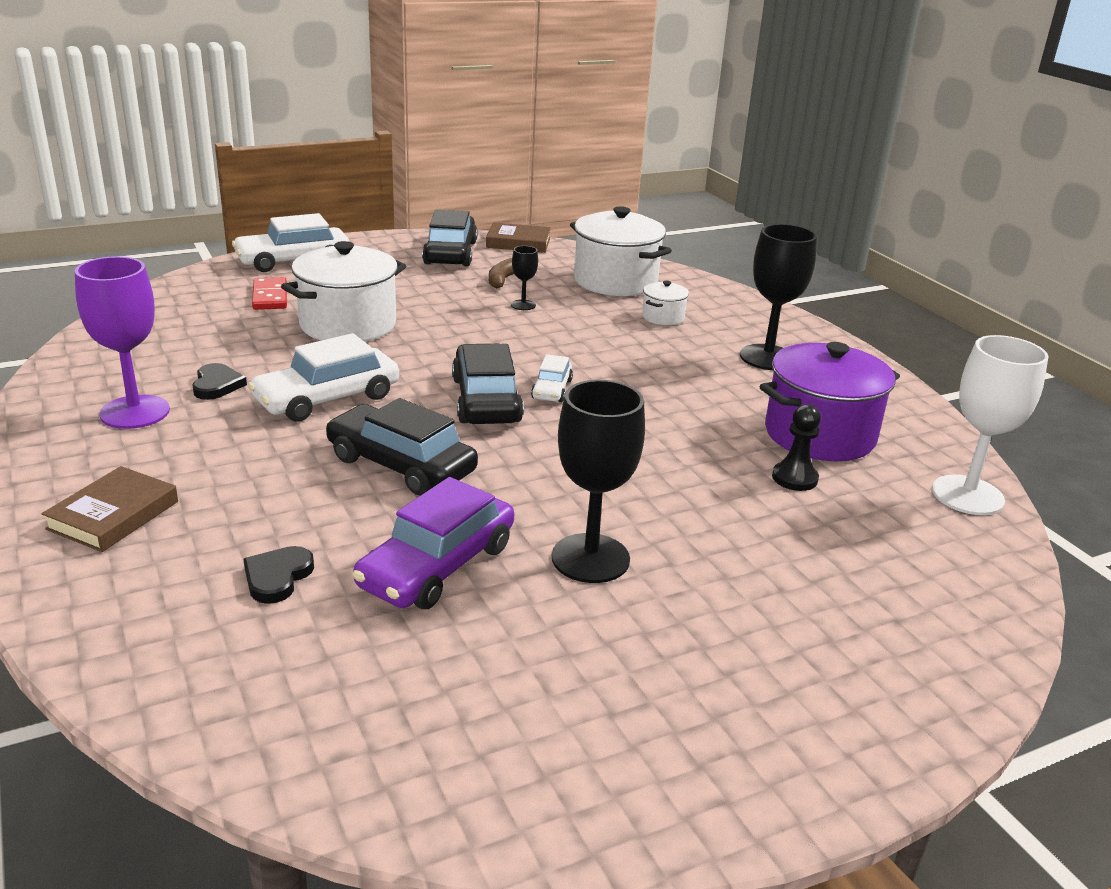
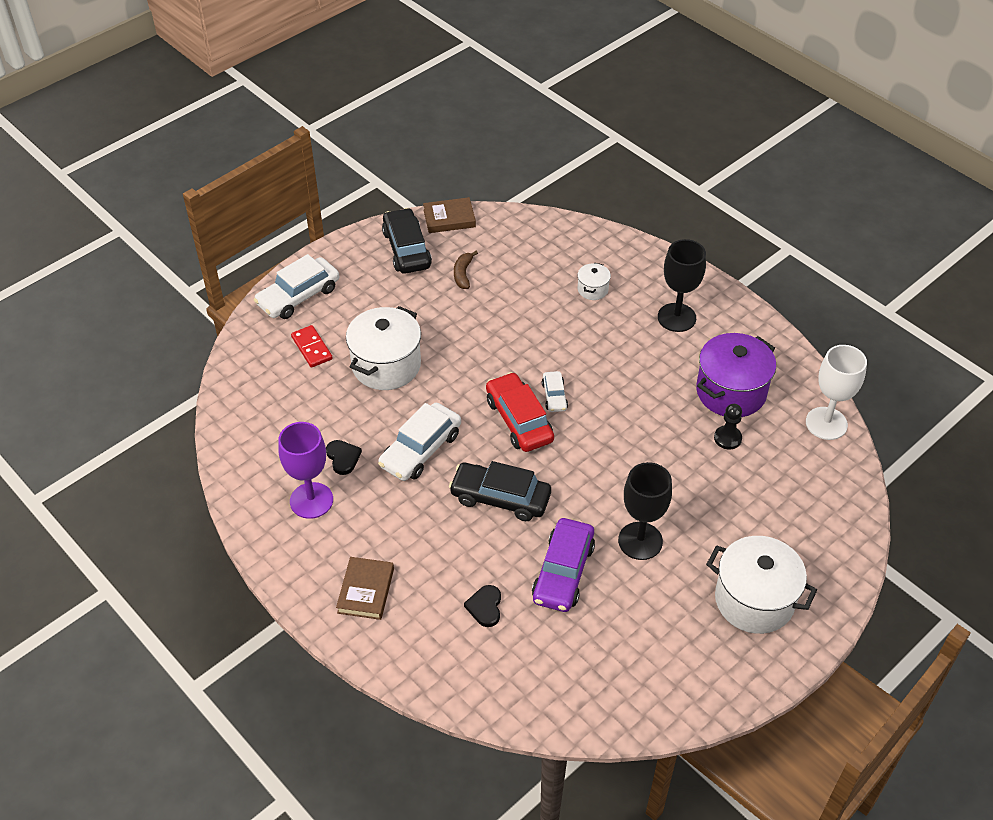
camera: 15 degrees left, 20 degrees up
(486, 400) = (519, 420): black car -> red car
(523, 305) = (492, 304): black goblet -> none
(615, 281) = (542, 252): white pot -> white pot (754, 600)

